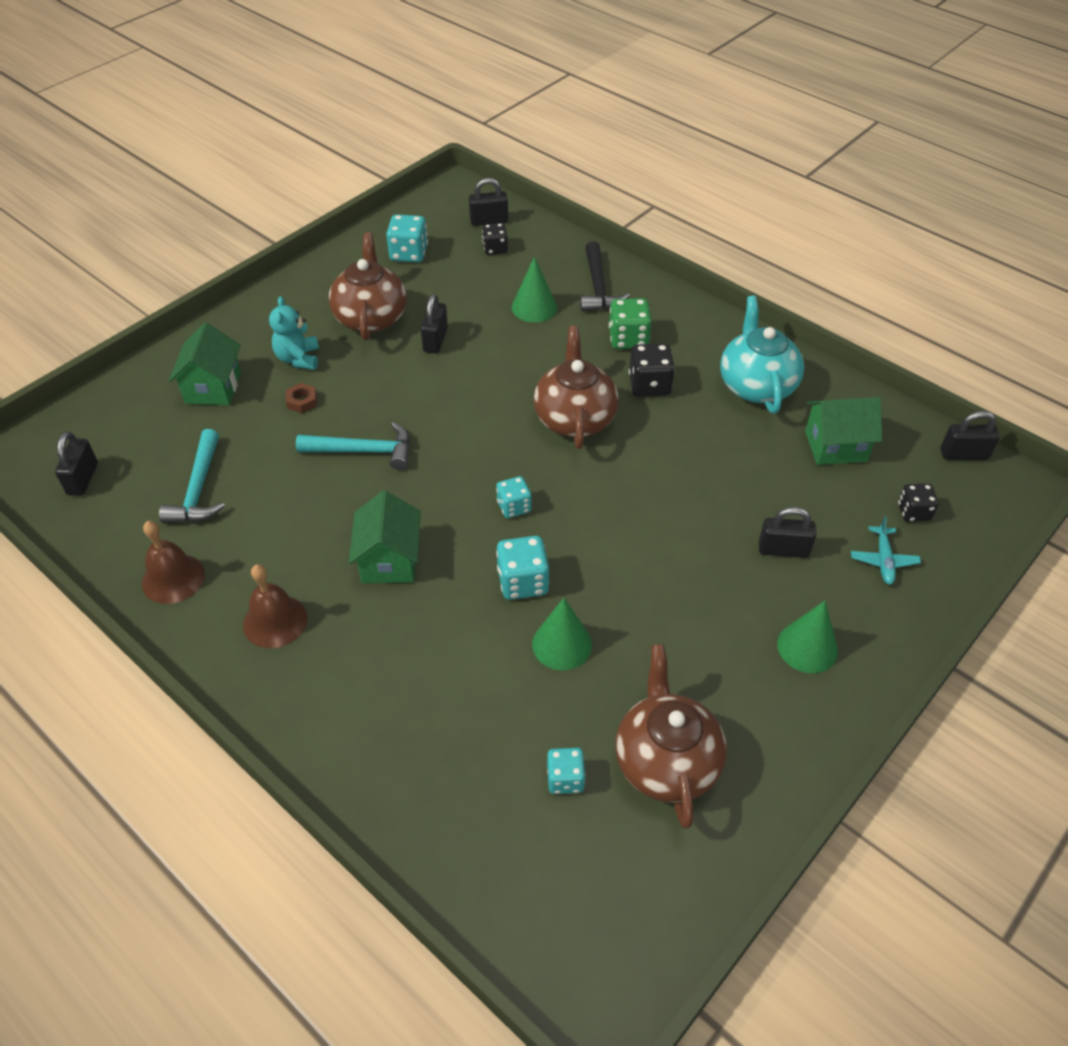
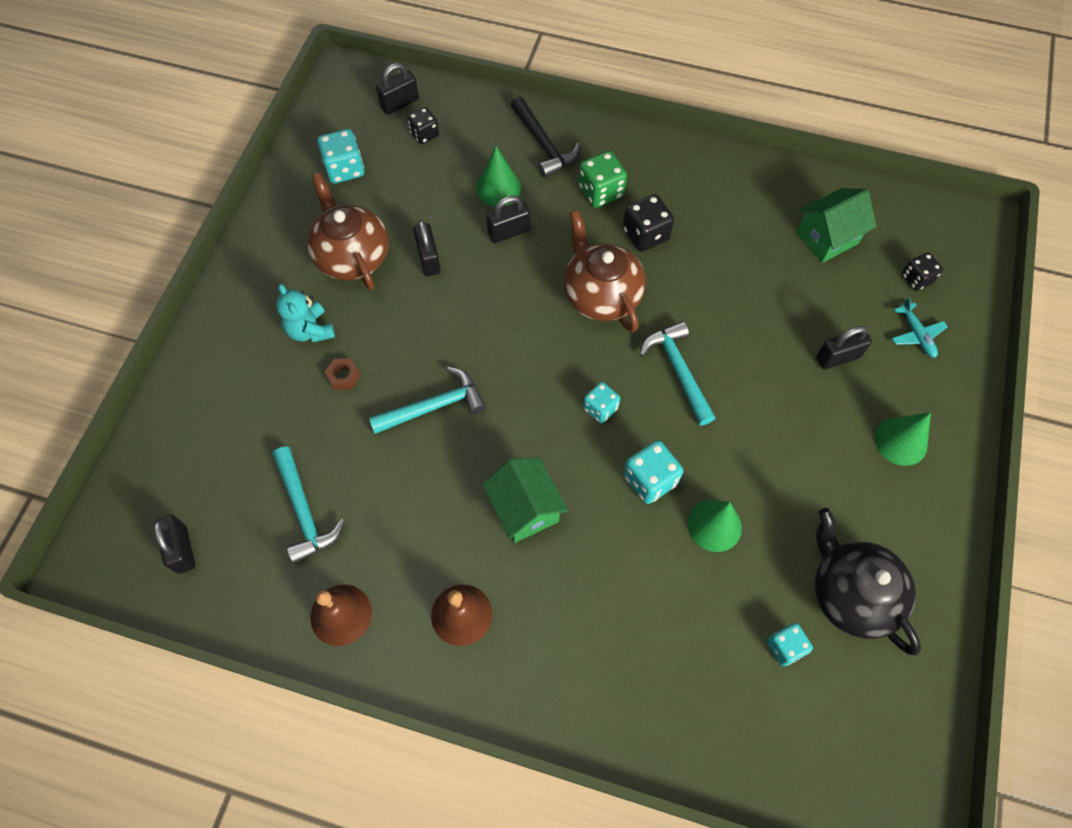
camera: 25 degrees left, 15 degrees up
(213, 387) = (246, 395): green house -> none
(610, 503) = (678, 370): none -> turquoise hammer
(666, 761) = (851, 594): brown teapot -> black teapot
(756, 385) = (733, 200): turquoise teapot -> none
(963, 454) = (926, 207): black padlock -> black padlock (509, 232)

